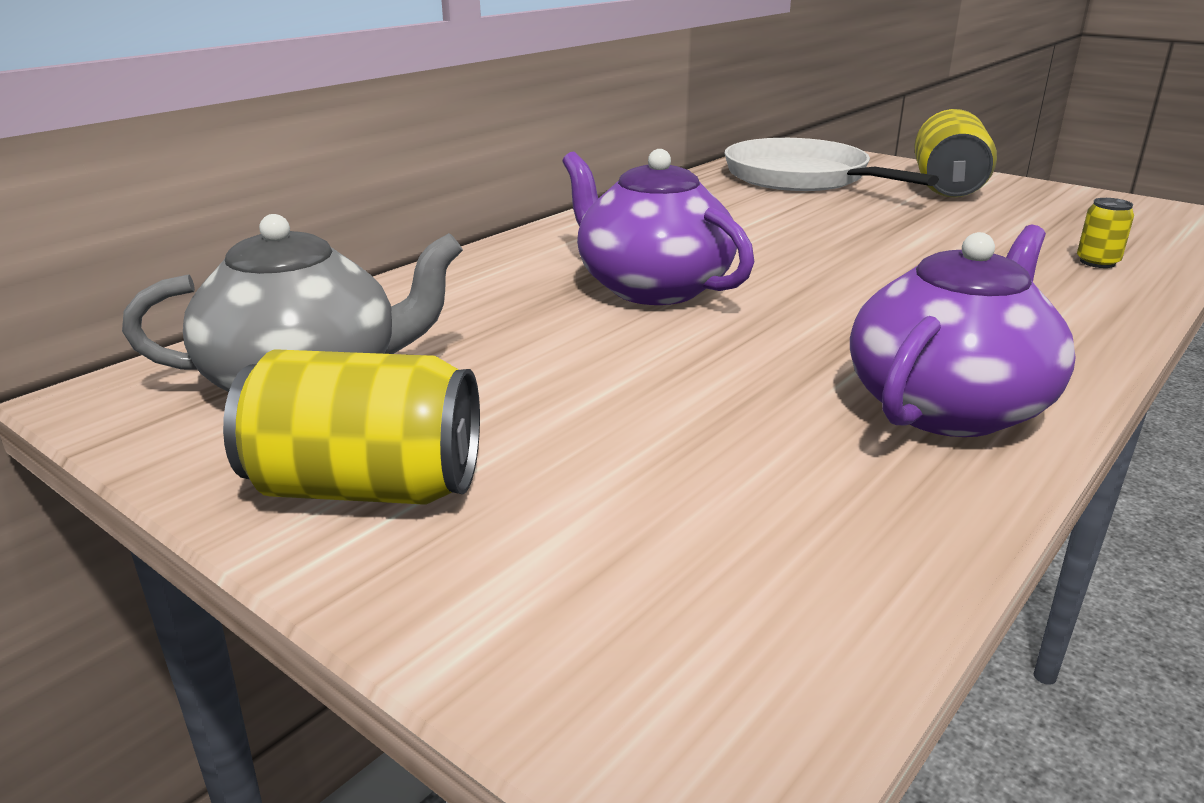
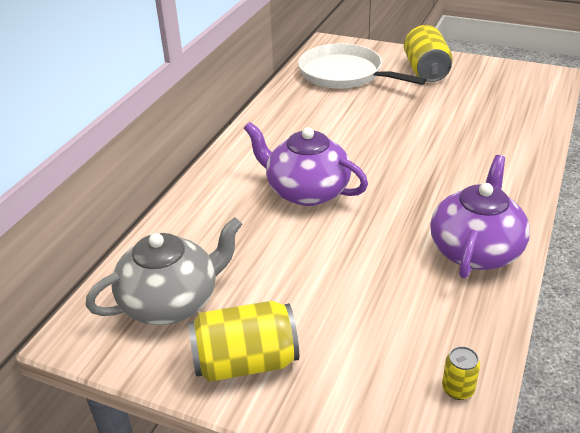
camera: 15 degrees left, 10 degrees up
(1097, 262) = (515, 127): yellow can -> yellow can (458, 389)

